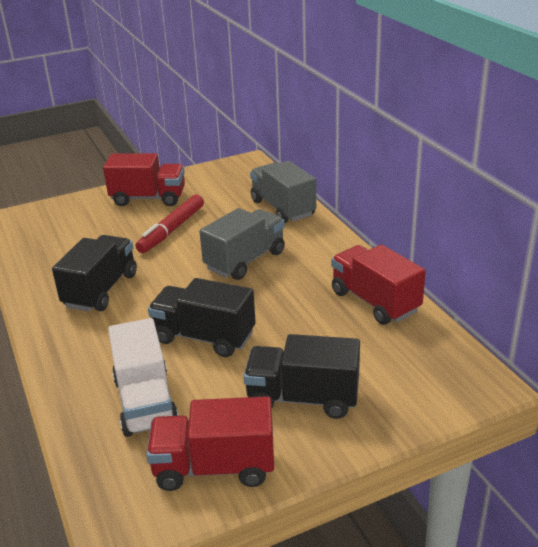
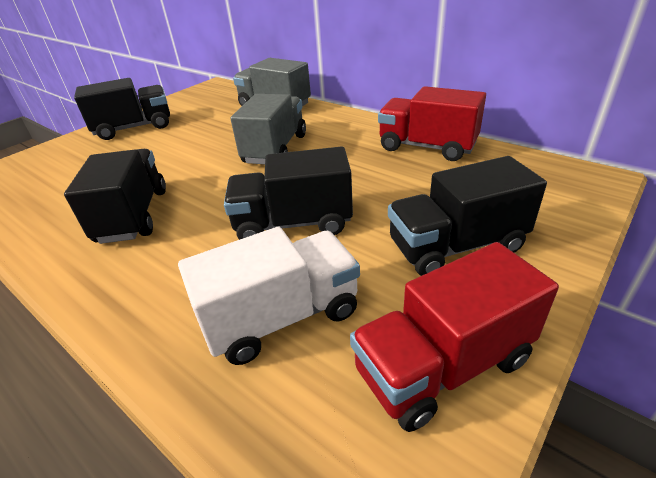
camera: 25 degrees left, 5 degrees up
(145, 402) = (282, 317): white truck -> white truck turned 75 degrees counterclockwise
(148, 198) = (134, 128): red truck -> black truck
(172, 230) = (178, 145): red marker -> none

